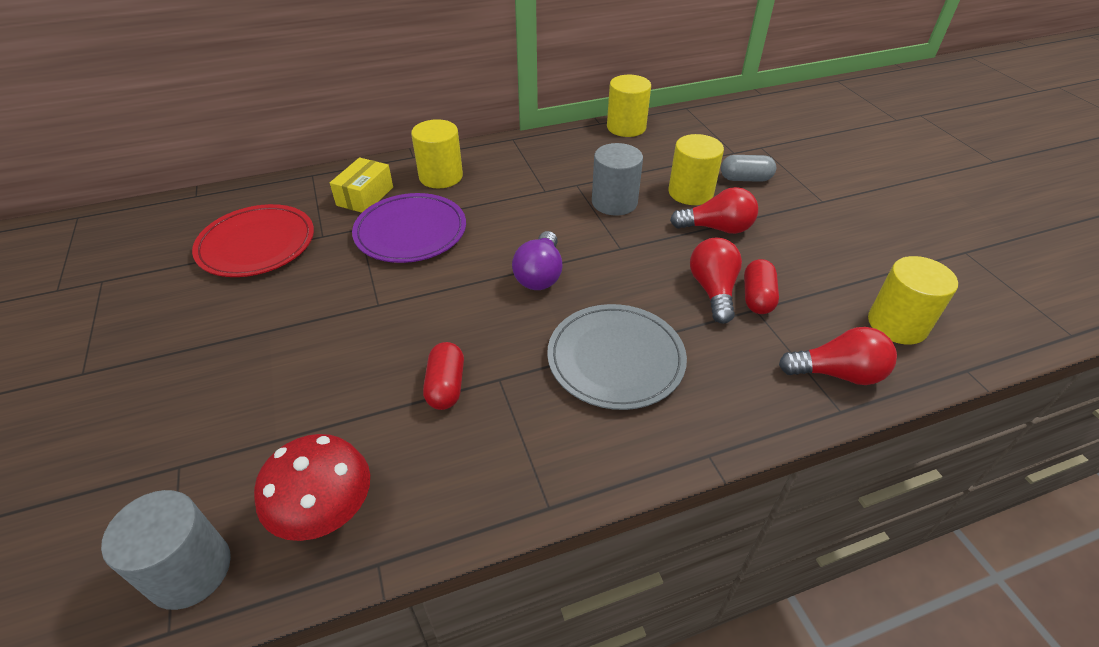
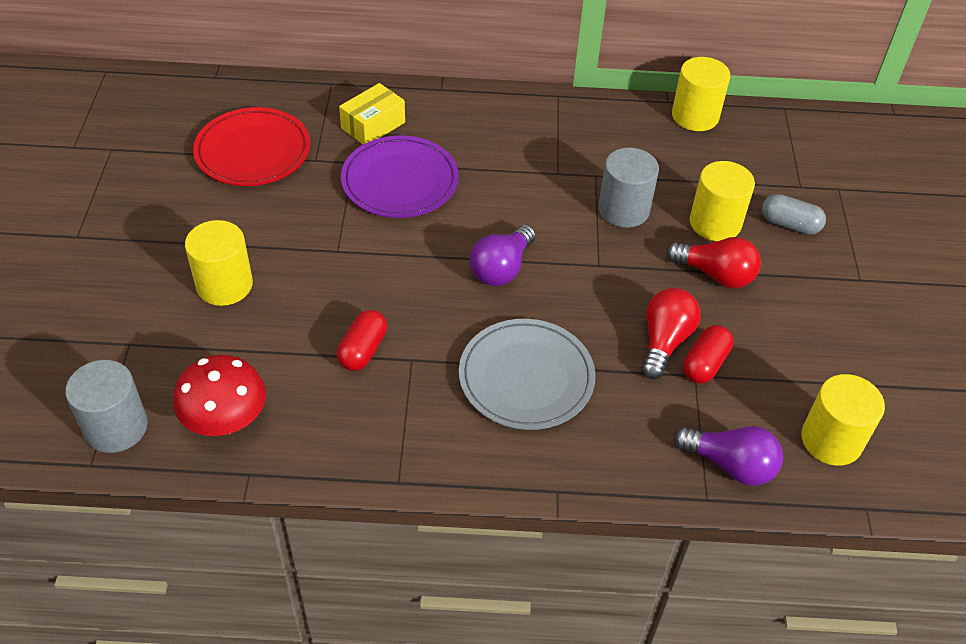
camera: 20 degrees right, 5 degrees up
(441, 176) = (458, 123): yellow cylinder -> yellow cylinder (224, 285)
(837, 373) = (730, 465): red light bulb -> purple light bulb

